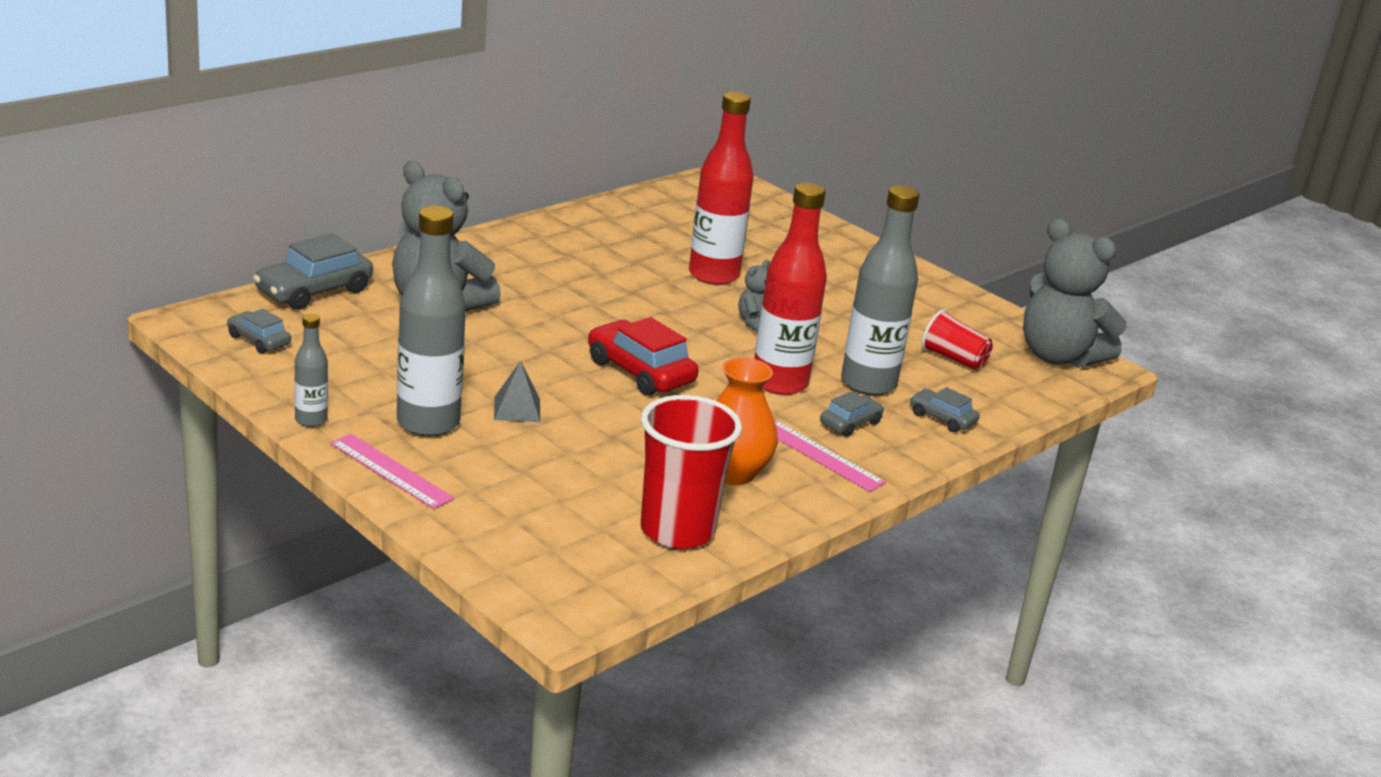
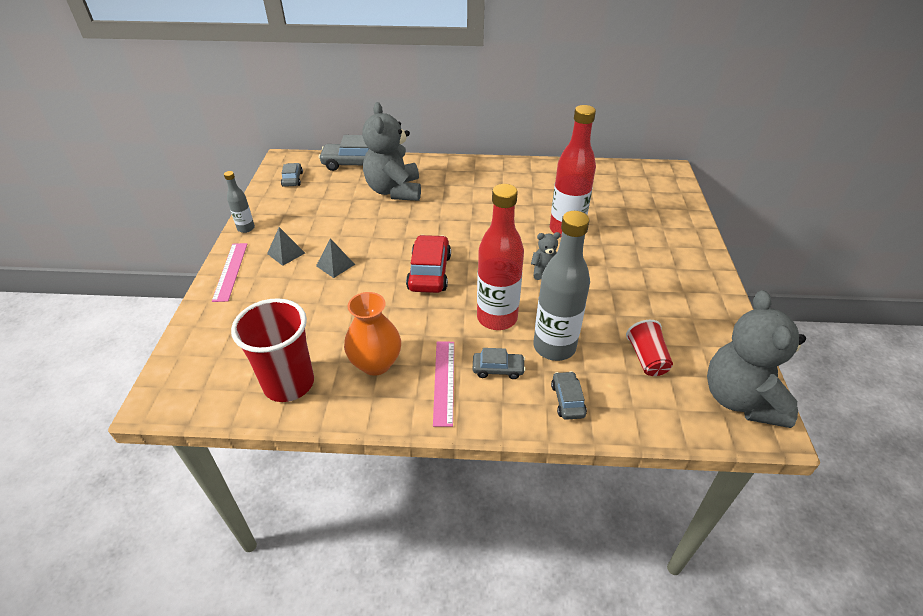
camera: 50 degrees right, 15 degrees up
(428, 423) = (286, 253): grey bottle -> grey pyramid

